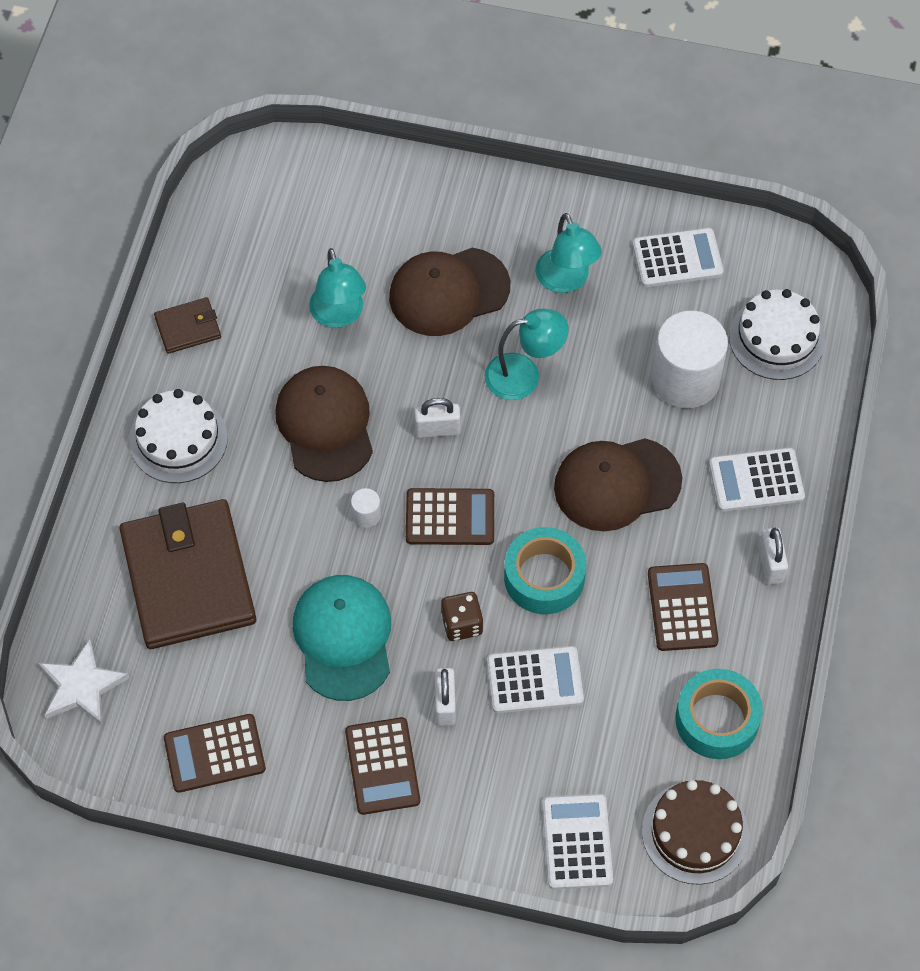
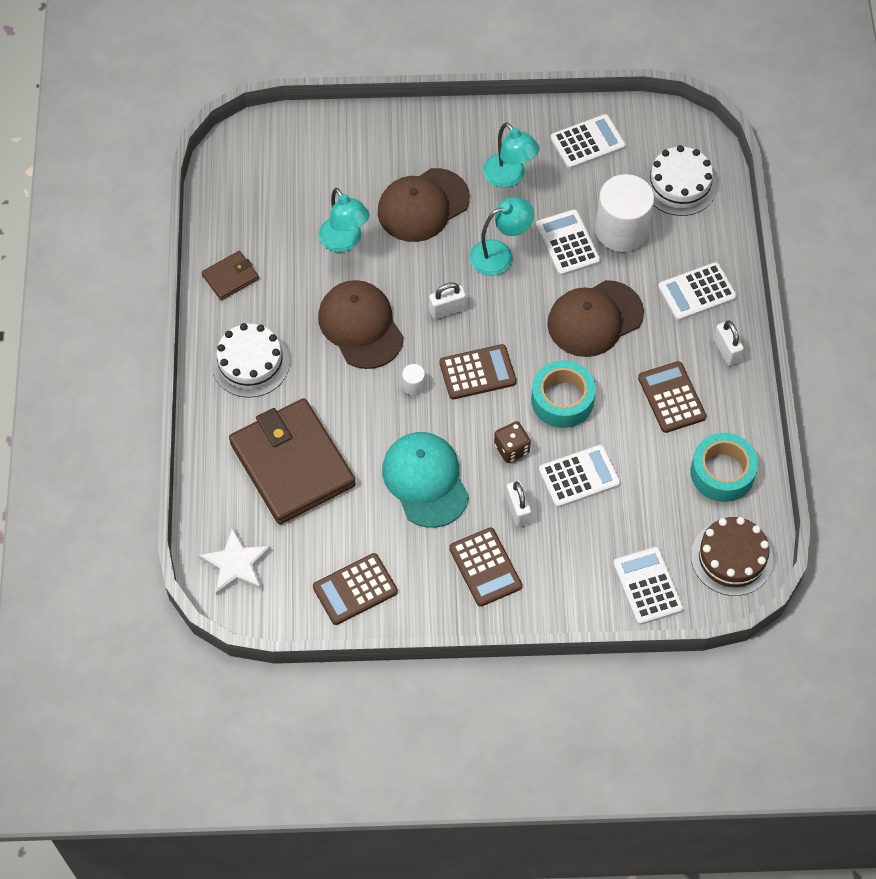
camera: 15 degrees left, 0 degrees up
(613, 380) = (567, 243): none -> white calculator

